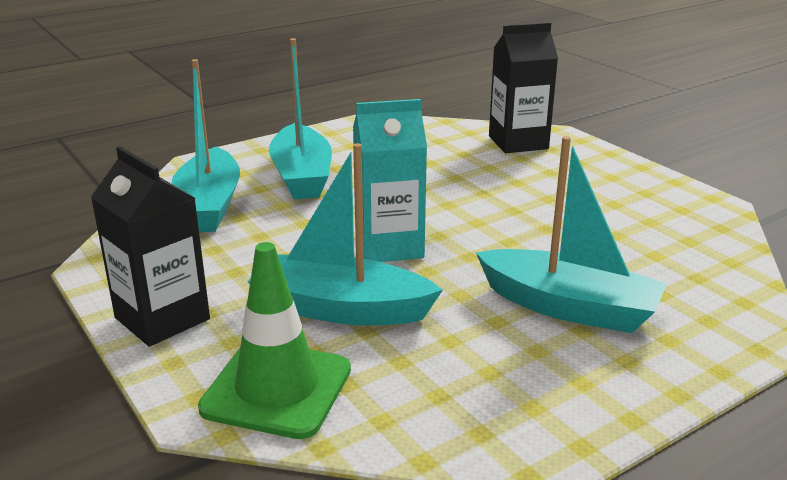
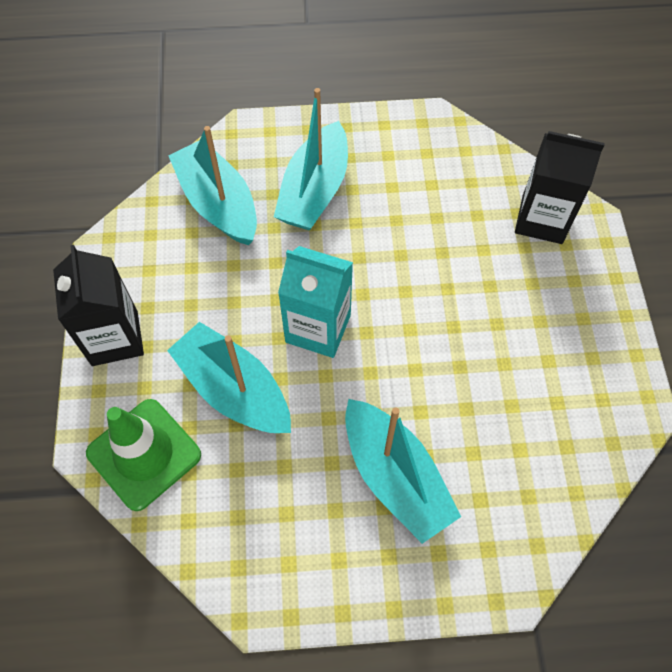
camera: 30 degrees right, 35 degrees up
(208, 206) = (218, 203): turquoise boat -> turquoise boat turned 120 degrees clockwise

